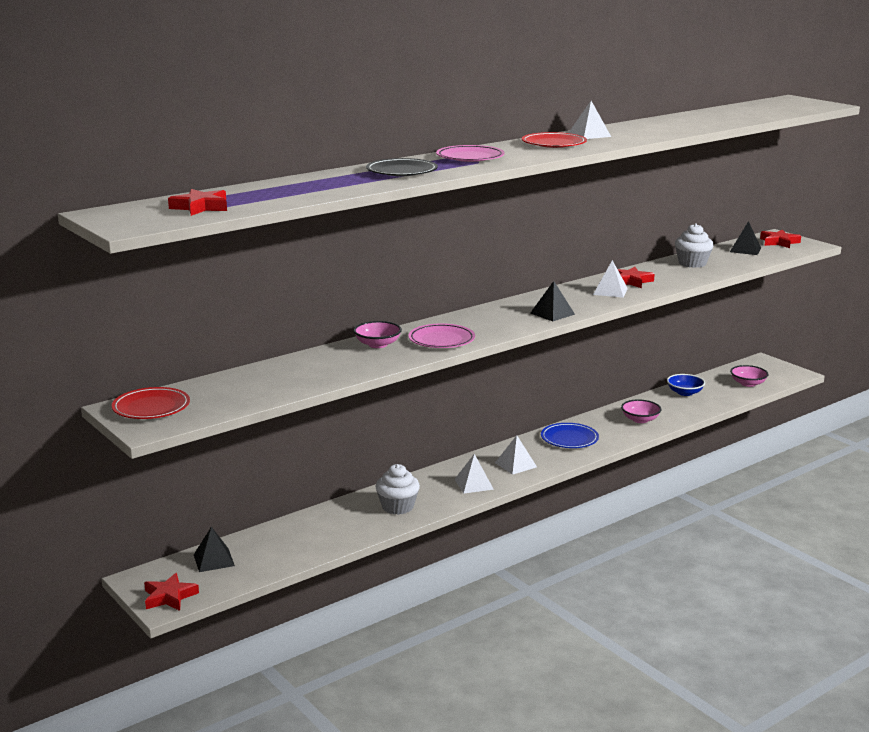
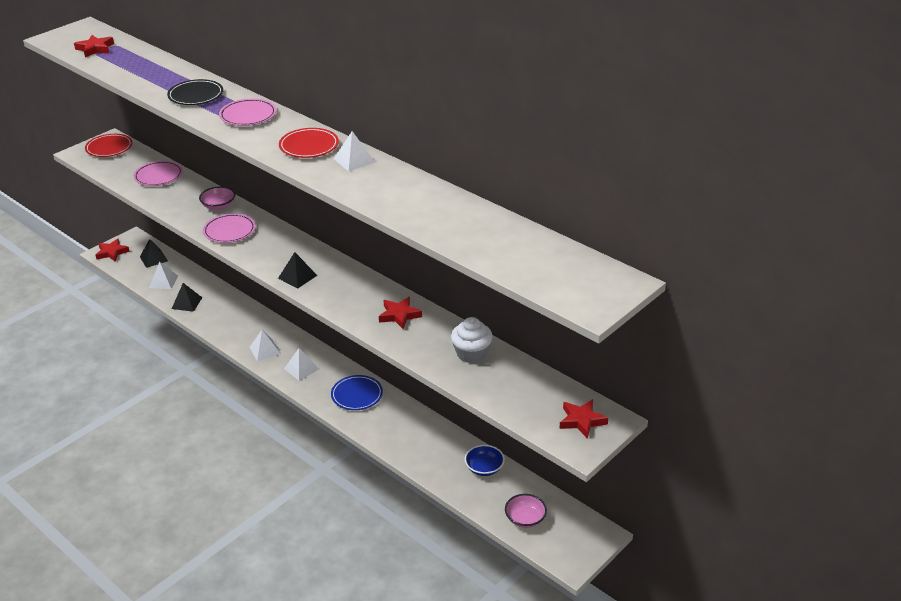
camera: 80 degrees right, 15 degrees up
(271, 376) = (158, 176): none -> pink plate
(397, 507) = (226, 319): white cupcake -> none
(610, 291) = (365, 304): white pyramid -> white pyramid (163, 281)
(640, 420) = (408, 437): pink bowl -> none
(745, 250) = (538, 392): black pyramid -> black pyramid (187, 303)

